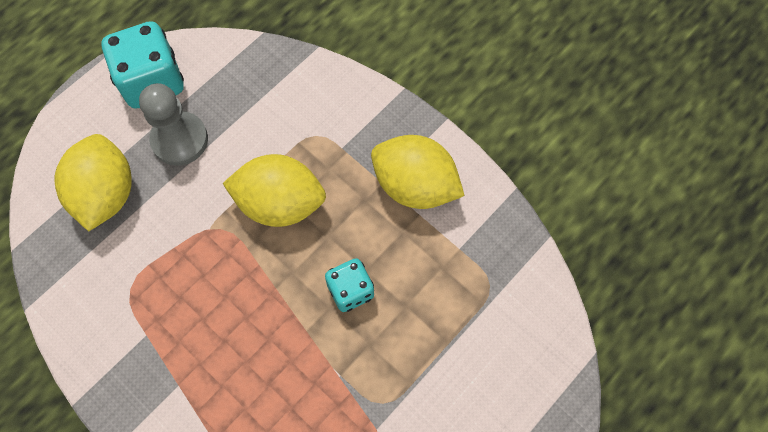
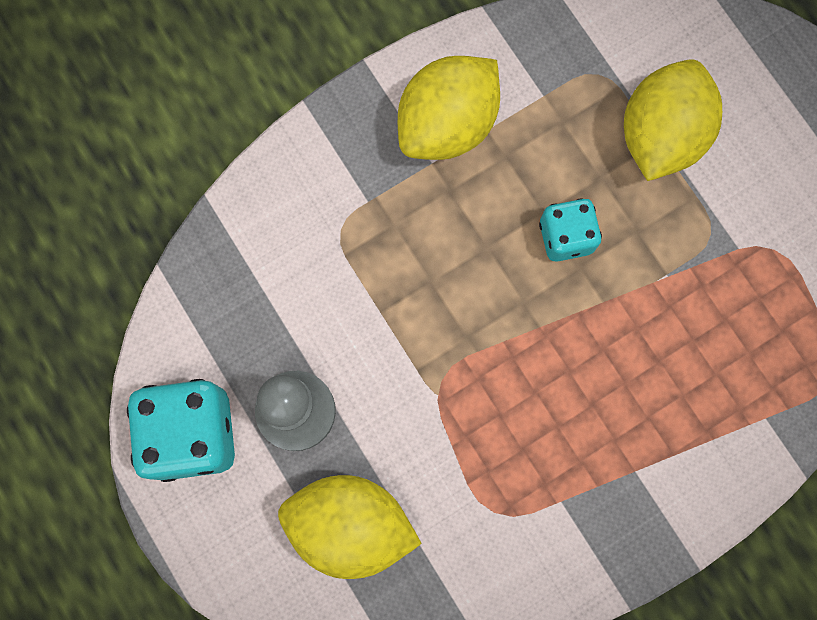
camera: 75 degrees left, 10 degrees up
(280, 203) = (426, 297): yellow lemon -> yellow lemon (660, 135)

